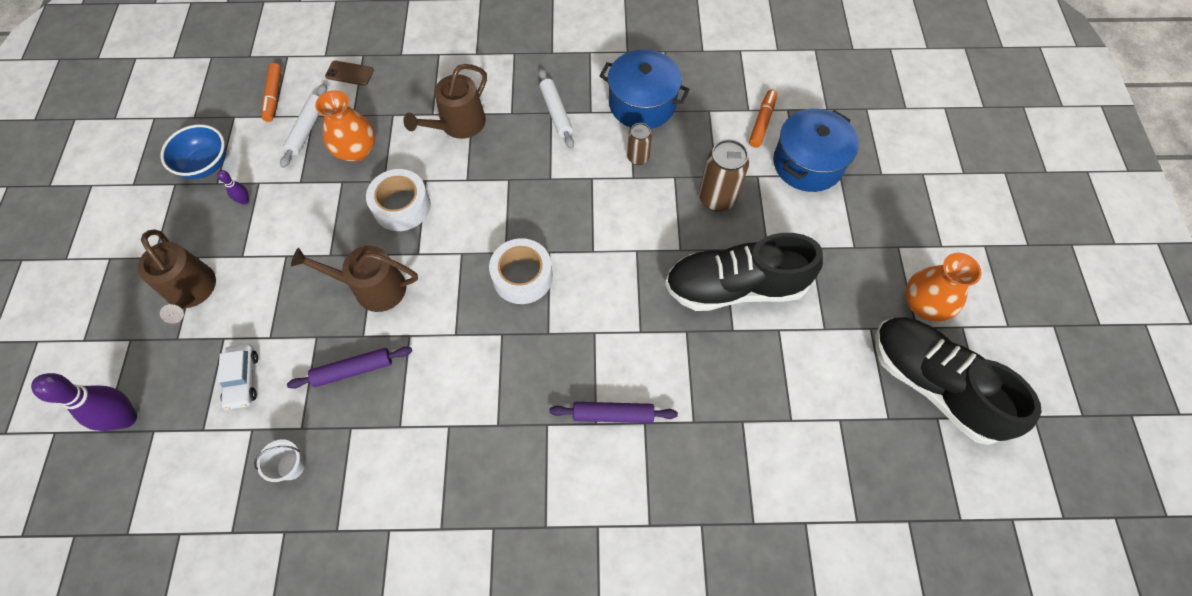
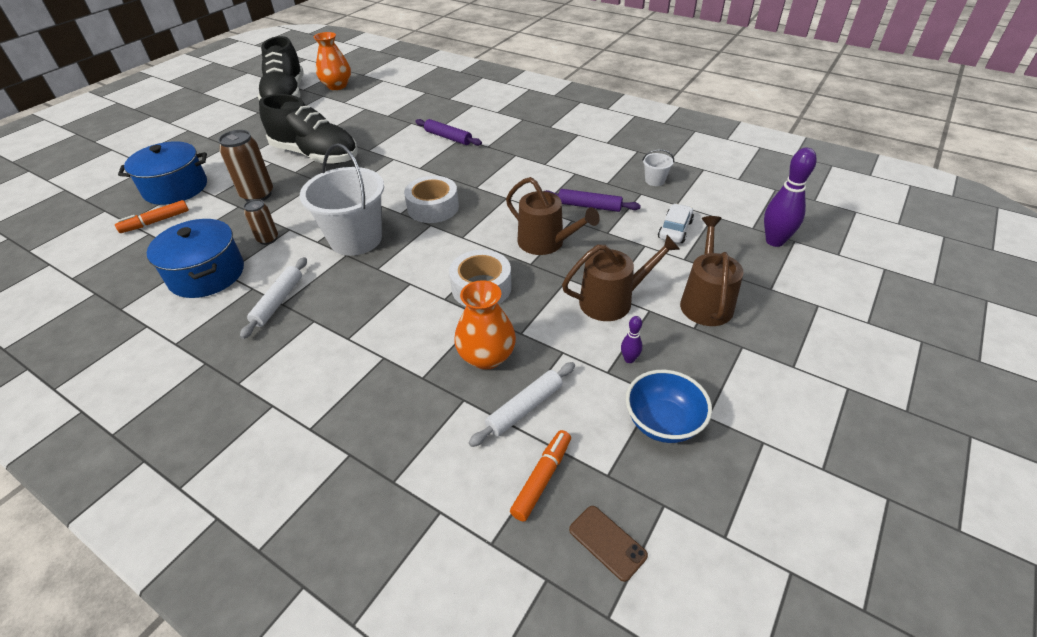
camera: 145 degrees left, 20 degrees down
(349, 73) = (429, 460): brown phone -> brown phone (607, 542)
(458, 124) = (370, 333): brown watering can -> brown watering can (612, 301)
(559, 198) = (356, 239): none -> white bucket
(924, 304) = (239, 116): orange vase -> orange vase (337, 86)

